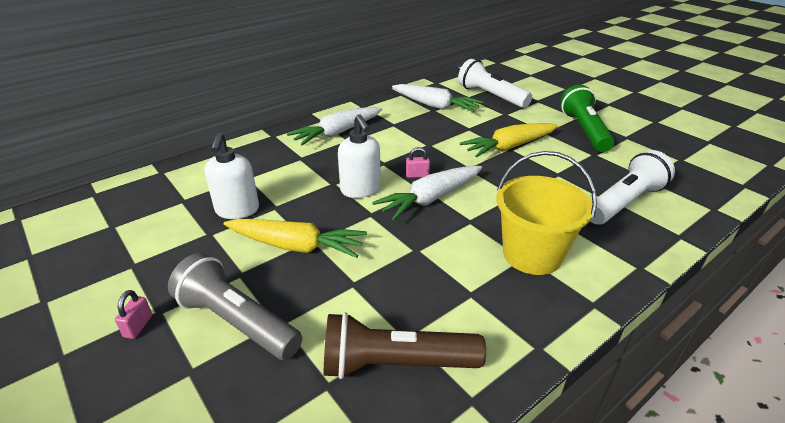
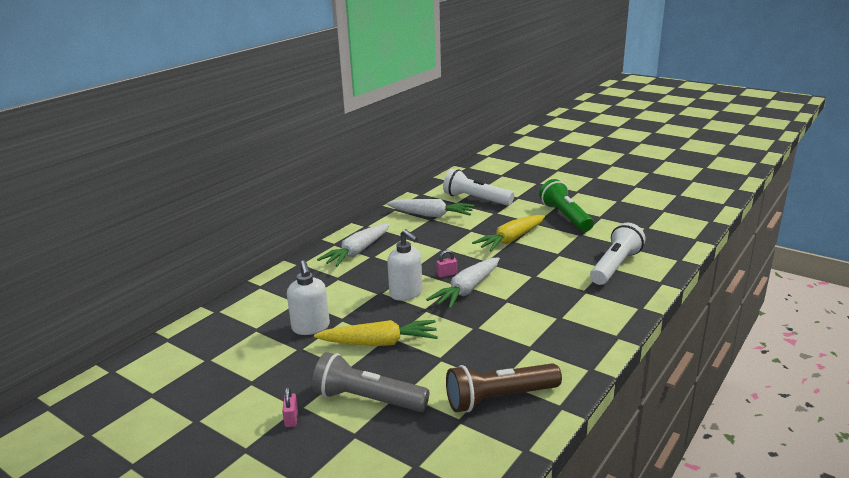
camera: 15 degrees left, 10 degrees down
(532, 254) = (562, 314): yellow bucket -> none

